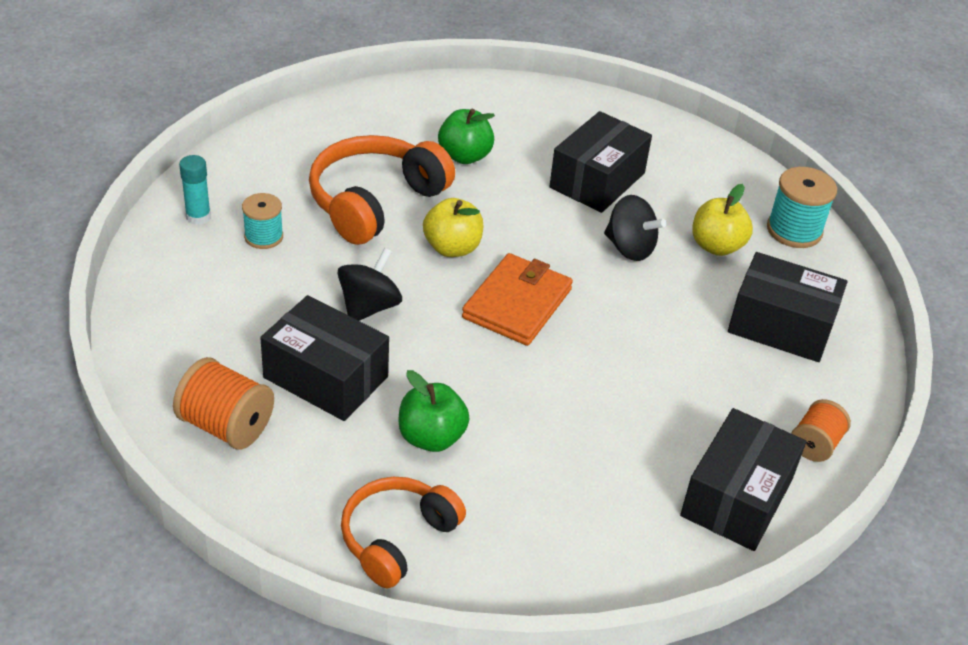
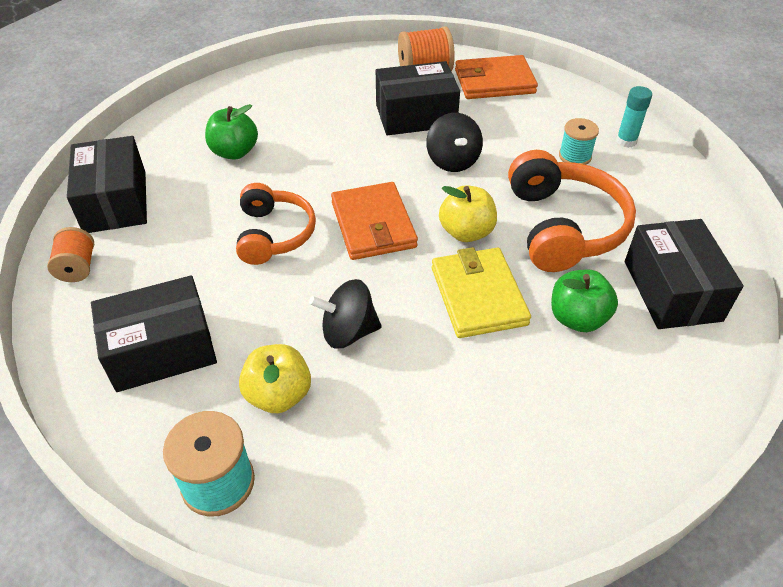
camera: 140 degrees right, 5 degrees up
(183, 356) = (494, 81): none -> orange wallet
(397, 538) = (285, 82): orange headphones -> orange headphones (274, 234)
(431, 437) = (324, 125): green apple -> green apple (234, 152)
(509, 208) = (478, 295): none -> yellow wallet
(597, 180) = (452, 386): black box -> black box (672, 290)

